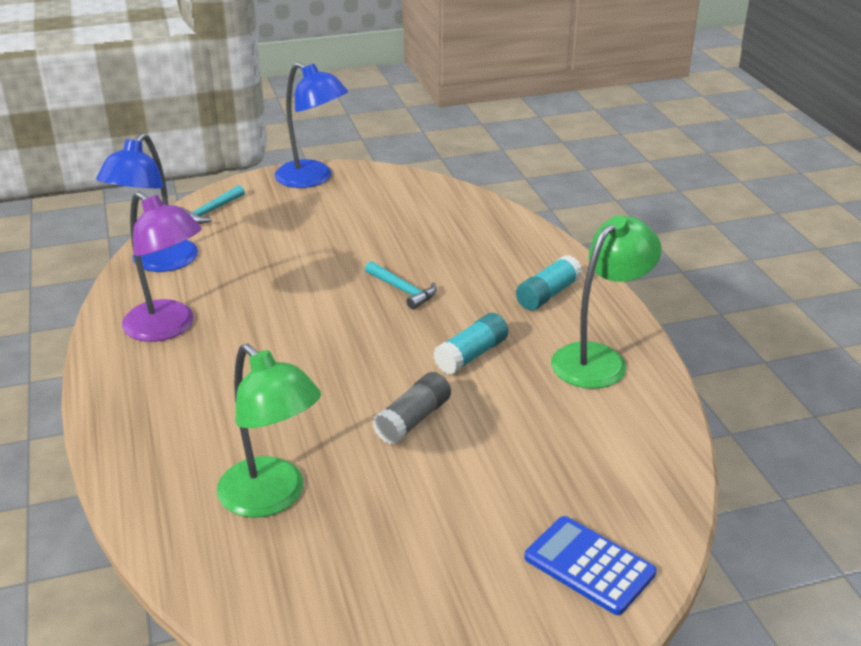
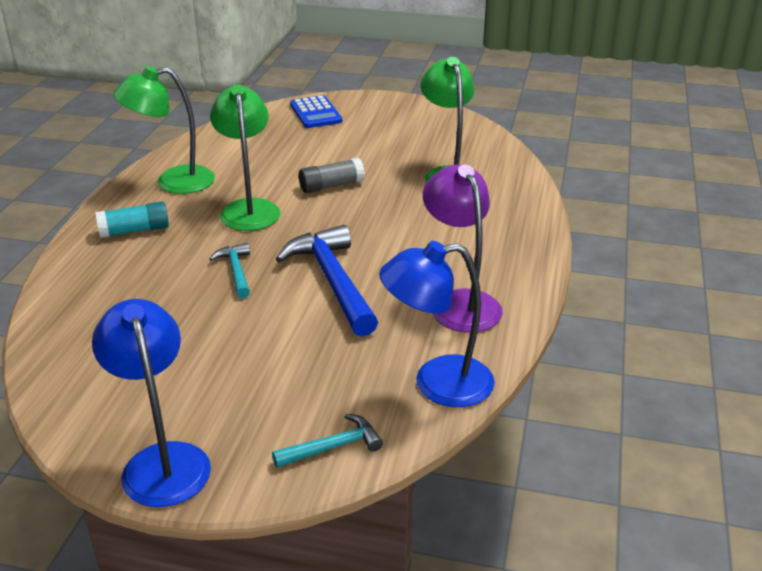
camera: 150 degrees left, 0 degrees up
(157, 263) = (437, 383): blue lamp -> blue lamp turned 150 degrees counterclockwise
(305, 309) = (332, 281): none -> blue hammer
(471, 355) = (249, 208): turquoise glue stick -> green lamp

